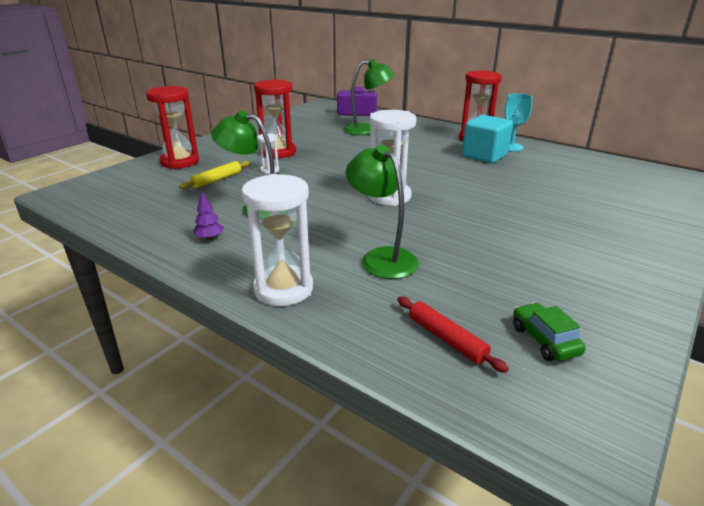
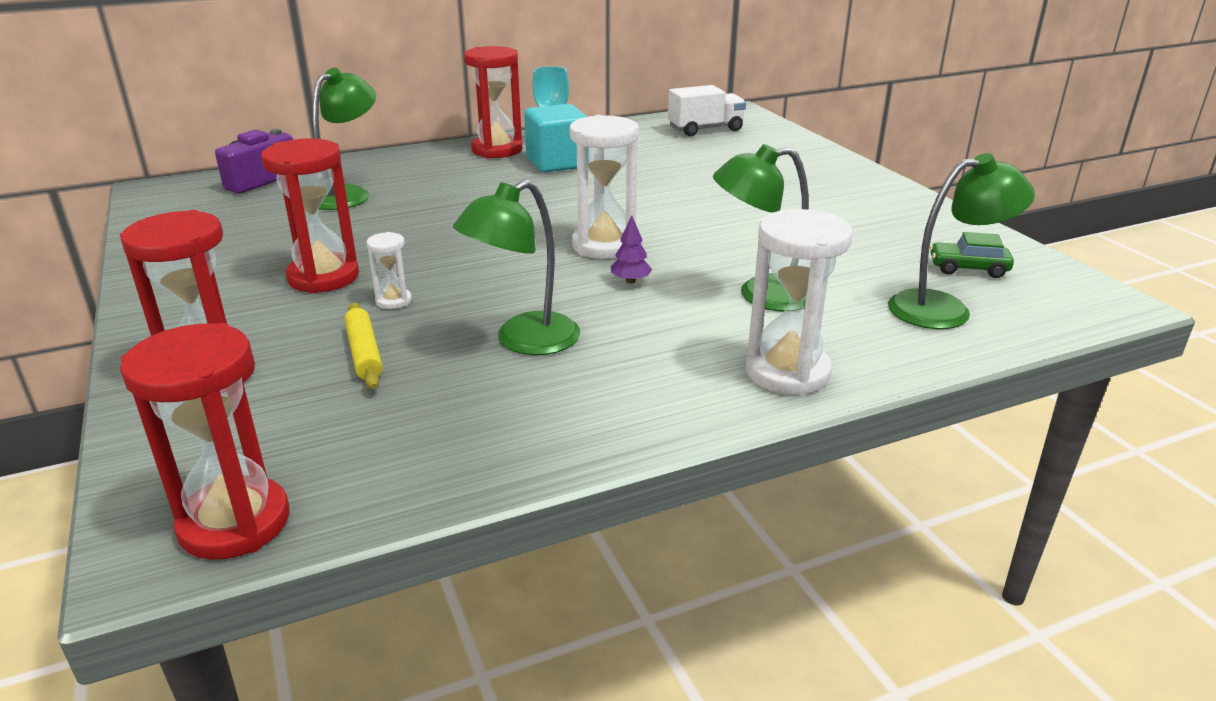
camera: 60 degrees left, 0 degrees up
(80, 199) = (234, 523): none -> red hourglass
(209, 238) = (588, 399): purple tree -> purple tree (630, 281)
(447, 339) = (944, 309): red rolling pin -> green lamp
(631, 178) = (705, 129): none -> white truck

